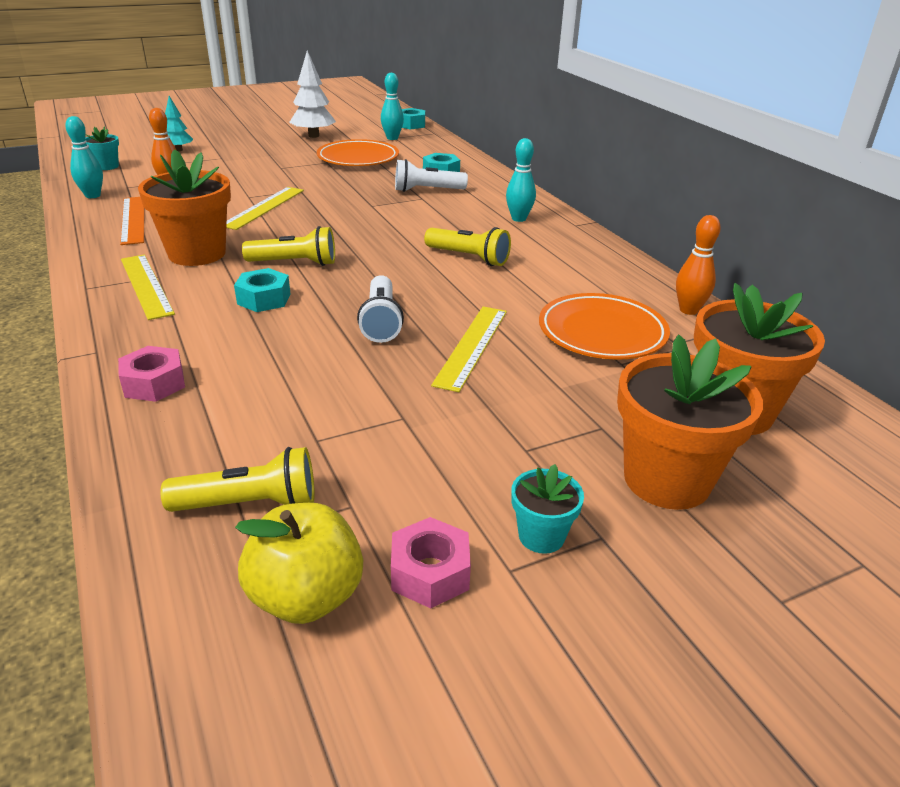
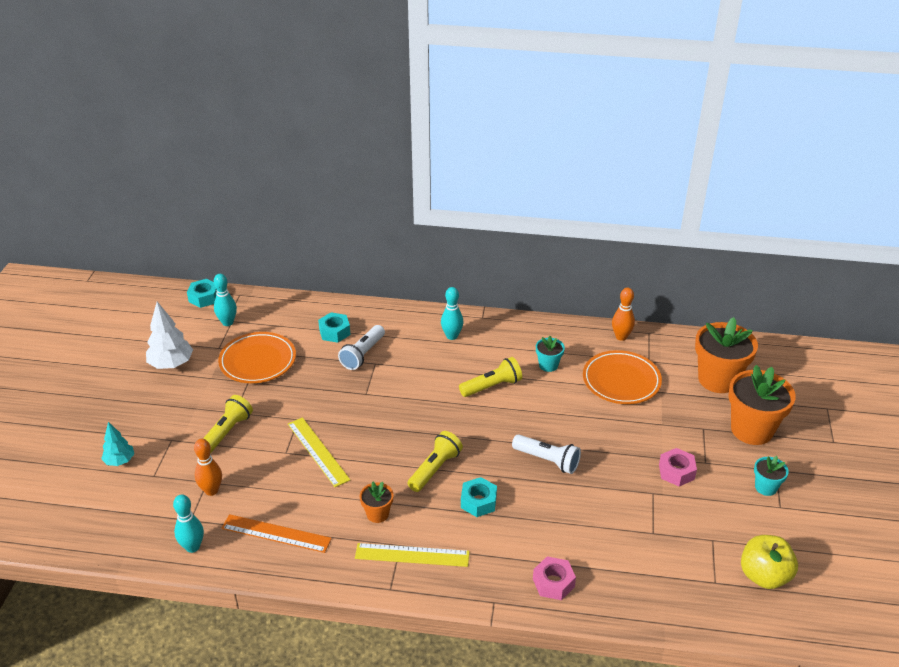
camera: 55 degrees left, 5 degrees up
(107, 166) = (119, 521): turquoise flower pot -> turquoise flower pot (548, 365)
(197, 254) = (377, 514): orange flower pot -> orange flower pot, size x0.49
(250, 504) = (692, 574): yellow flashlight -> yellow flashlight (227, 432)
(430, 573) = (769, 532): pink nut -> pink nut (676, 472)
(471, 346) = (601, 436): yellow ruler -> none

